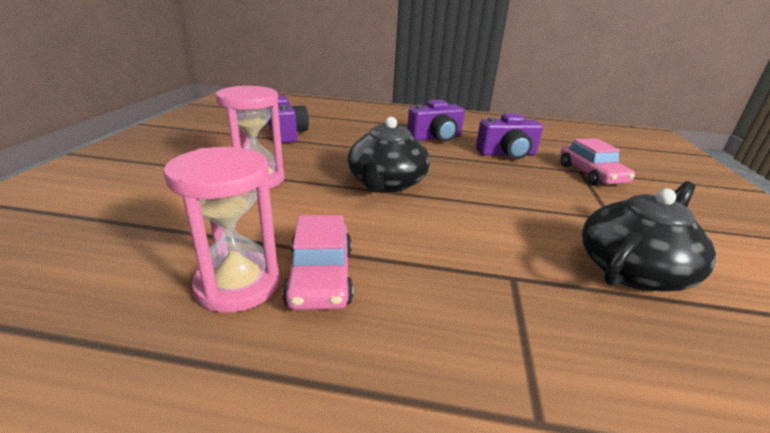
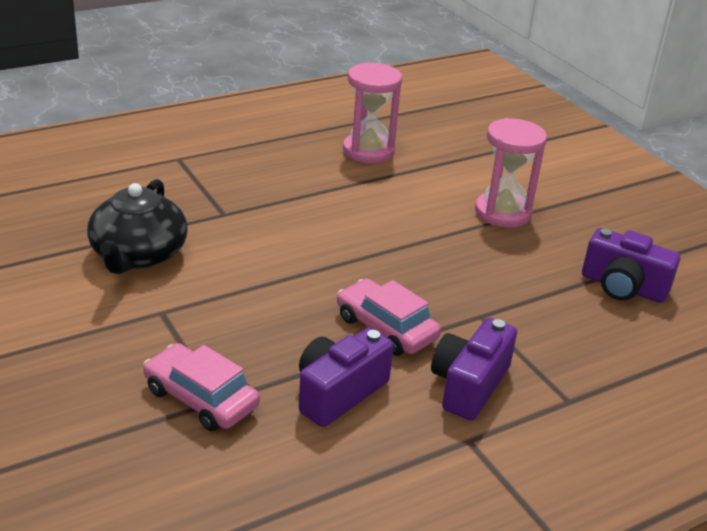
camera: 140 degrees right, 5 degrees up
(320, 276) = (335, 170): pink car -> pink car (386, 328)
(386, 183) = (403, 259): black teapot -> none

